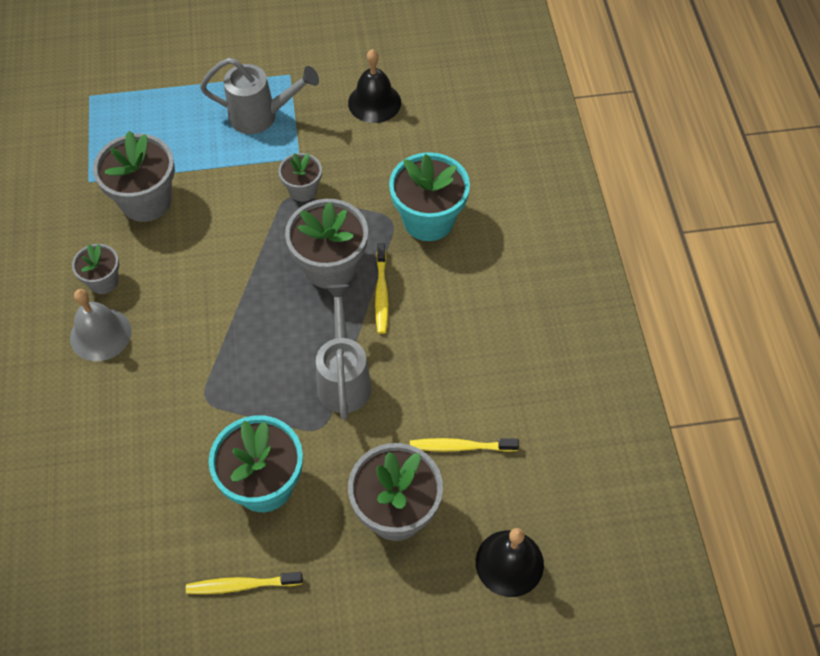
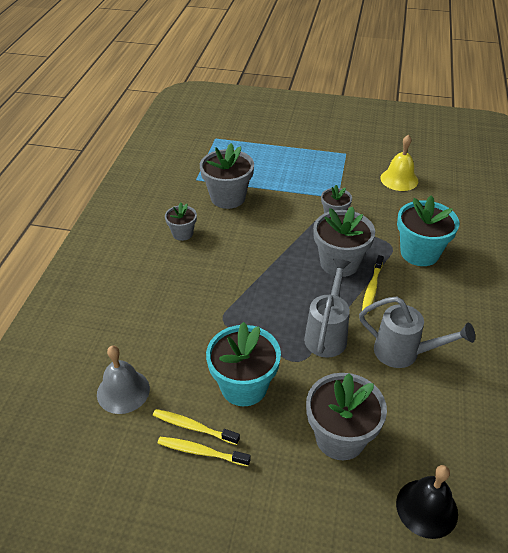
camera: 20 degrees right, 15 degrees down
(100, 334) = (167, 262): grey bell -> grey bell (123, 391)
(261, 116) = (320, 170): grey watering can -> grey watering can (404, 353)
(374, 102) = (399, 179): black bell -> yellow bell
(460, 447) = (406, 406): yellow toothbrush -> yellow toothbrush (193, 427)

